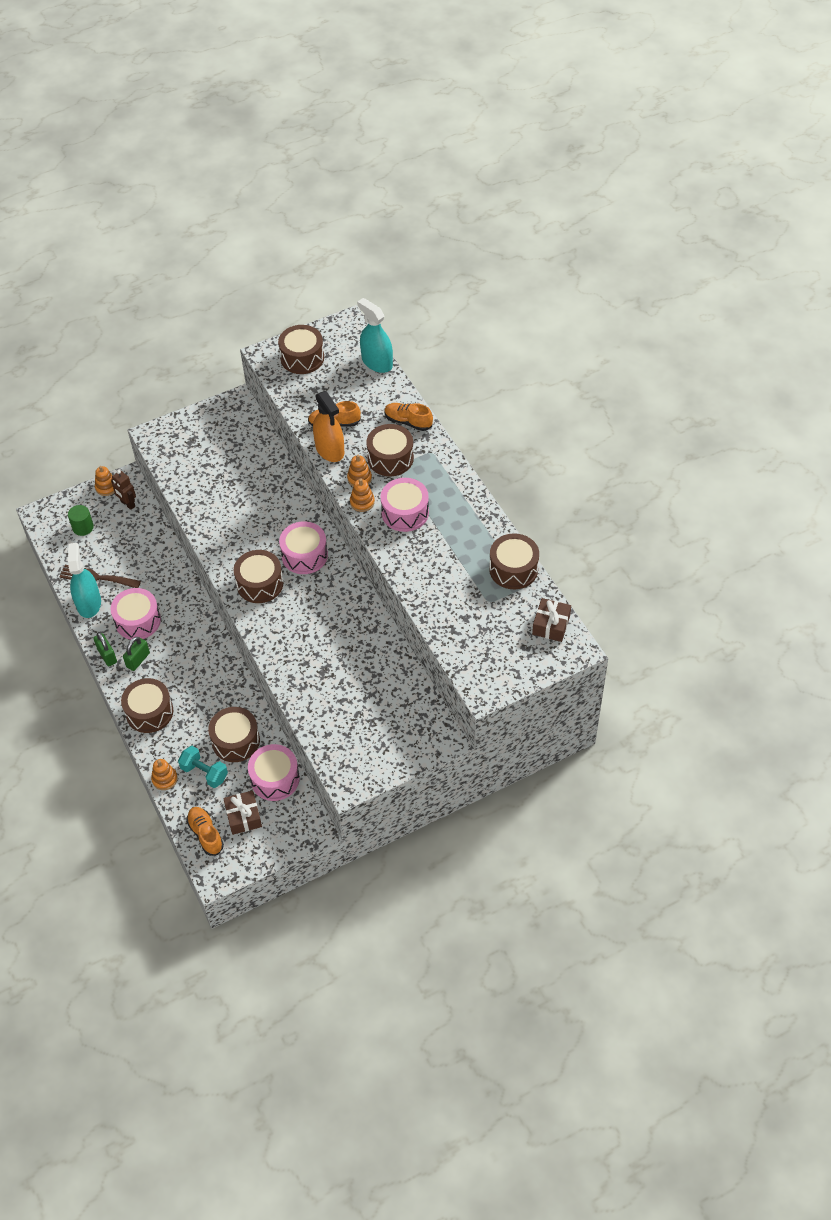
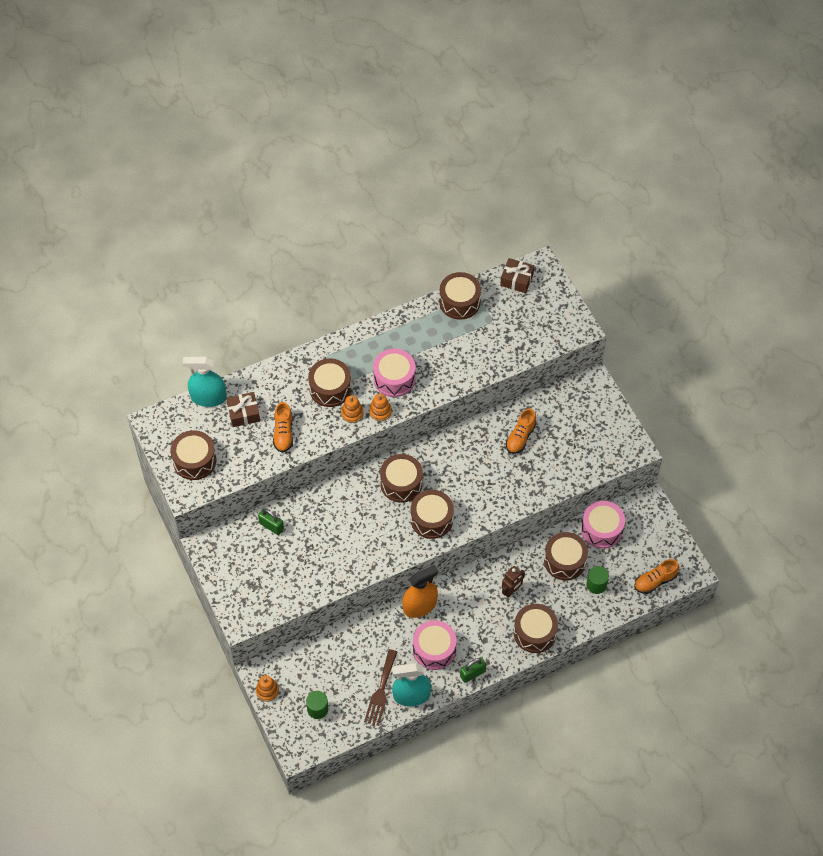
camera: 90 degrees left, 5 degrees up
(127, 504) = (291, 669): brown robot -> brown robot (511, 591)
(138, 660) = (478, 646): green padlock -> green padlock (271, 526)
(164, 779) = (603, 616): orange stacking toy -> none
(204, 773) = (596, 584): turquoise dumbbell -> green cylinder
(243, 816) = (638, 552): brown gift -> brown gift (243, 413)
(304, 555) = (401, 483): pink drum -> brown drum
(329, 449) = (315, 437): orange spray bottle -> orange spray bottle (420, 606)
(377, 362) = (208, 397): turquoise spray bottle -> turquoise spray bottle turned 45 degrees clockwise
(408, 422) = (287, 373): orange shoe -> orange shoe (520, 437)

